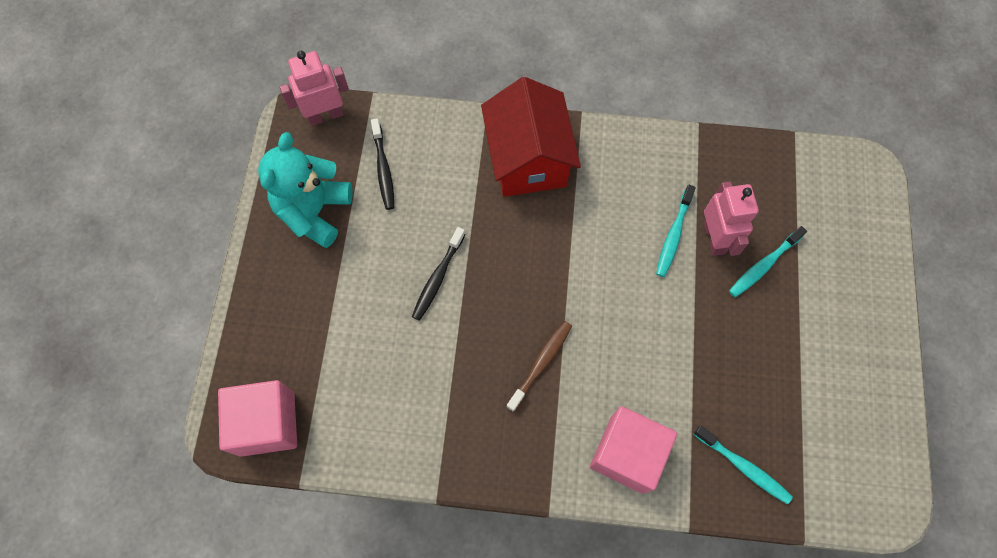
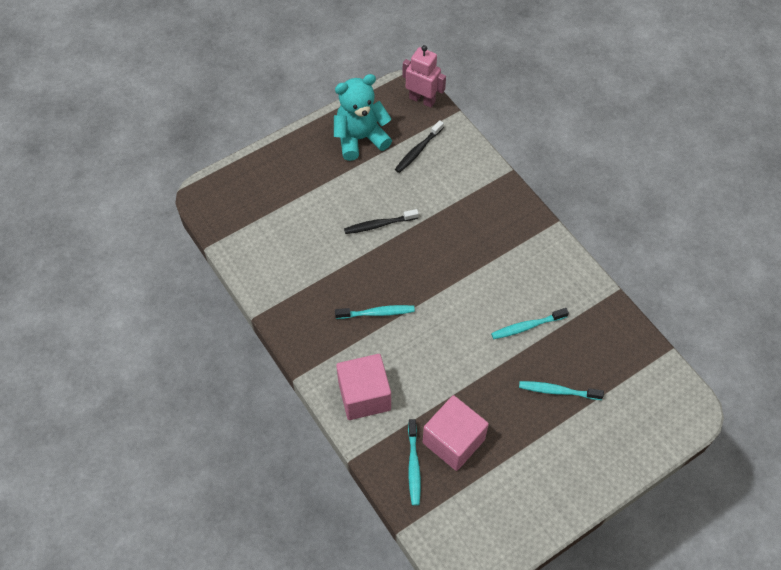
camera: 50 degrees right, 10 degrees down
(267, 423) = (224, 208): pink cube -> pink cube (453, 441)
(528, 159) = (498, 215): red house -> none
(541, 363) = (377, 313): brown toothbrush -> turquoise toothbrush
(714, 238) = (548, 351): pink robot -> none

